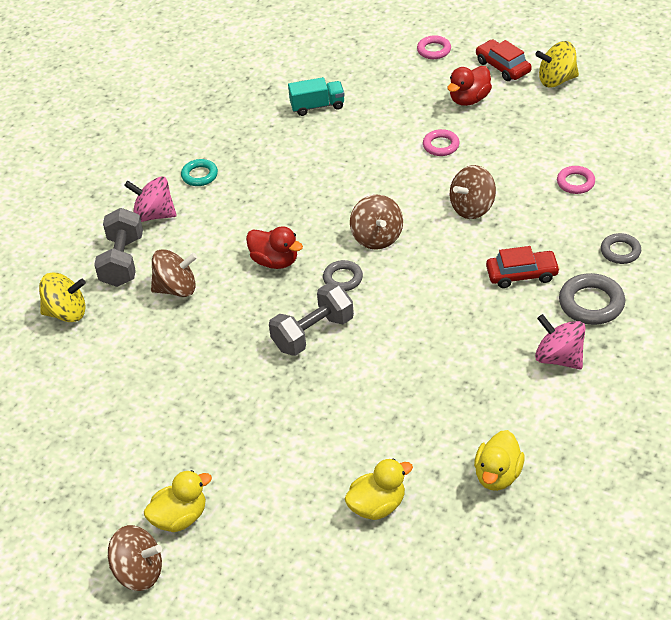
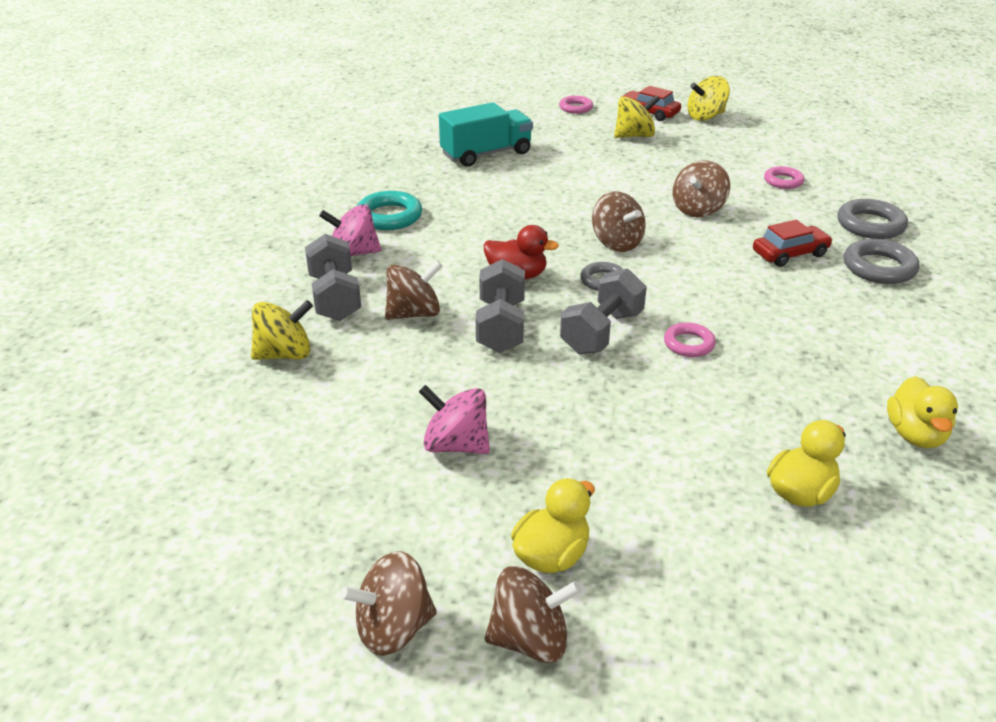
camera: 20 degrees left, 10 degrees down
(60, 547) = (393, 628): none -> brown spinning top
(199, 175) = (389, 216): turquoise ring -> turquoise ring, size x1.58
(237, 313) = (501, 326): none -> grey dumbbell
(317, 106) = (486, 154): turquoise truck -> turquoise truck, size x1.58
(441, 145) = (631, 169): pink ring -> pink ring (689, 344)
(469, 99) = (634, 136): red duck -> yellow spinning top
(559, 358) = (887, 316): pink spinning top -> pink spinning top (456, 445)
(620, 251) = (870, 225): grey ring -> grey ring, size x1.58

